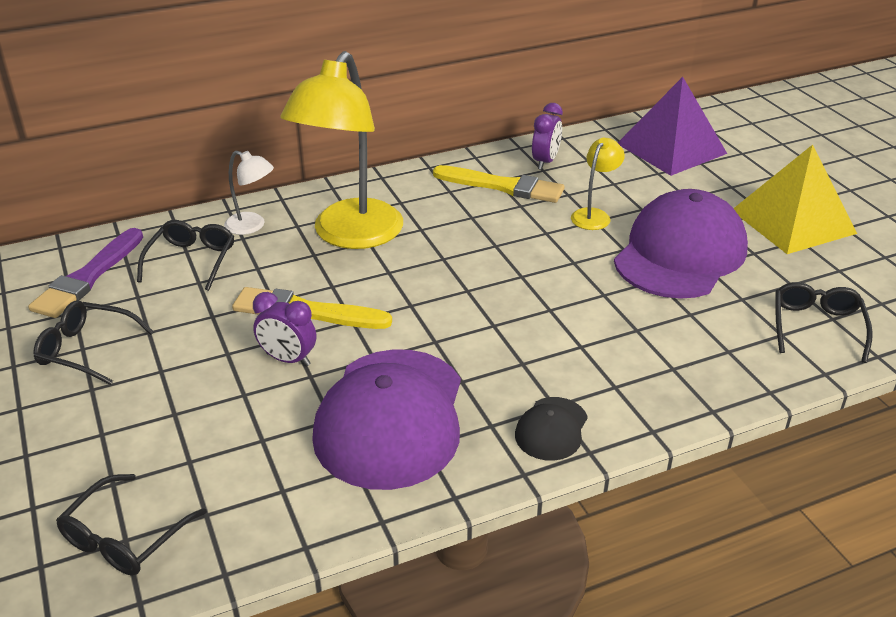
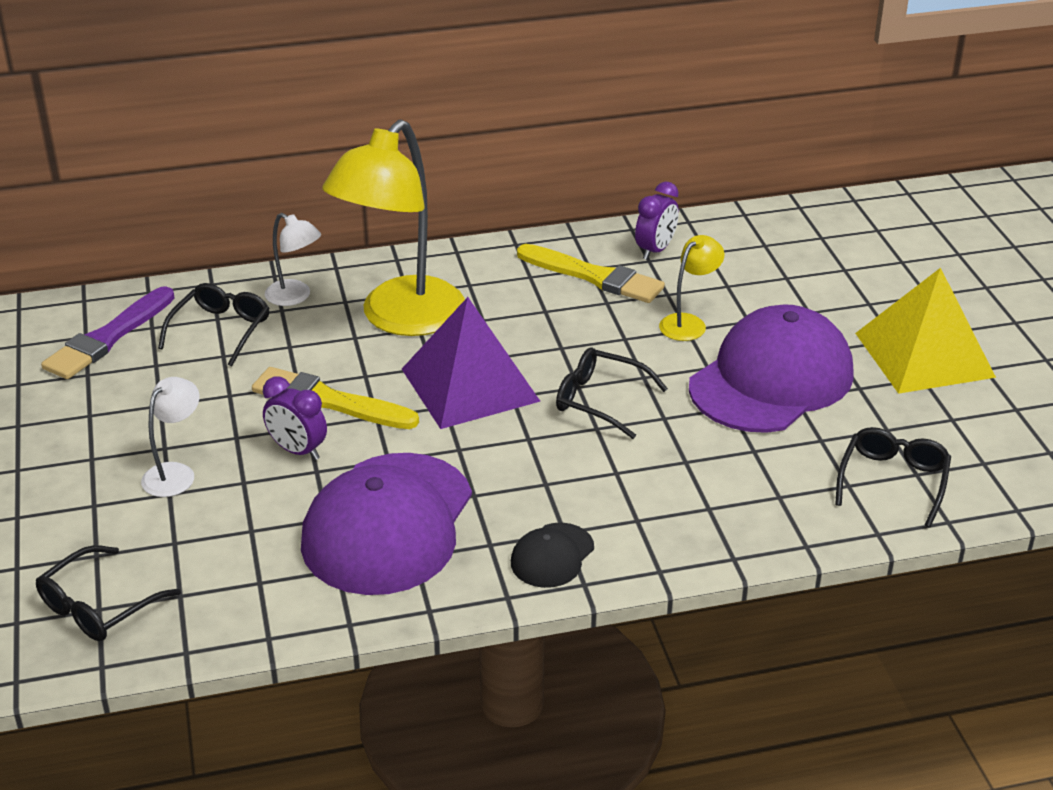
camera: 10 degrees right, 0 degrees up
(86, 350) = (93, 417): black glasses -> black glasses (599, 400)
(176, 393) = (175, 473): none -> white lamp
(671, 148) = (816, 247): purple pyramid -> purple pyramid (470, 385)

